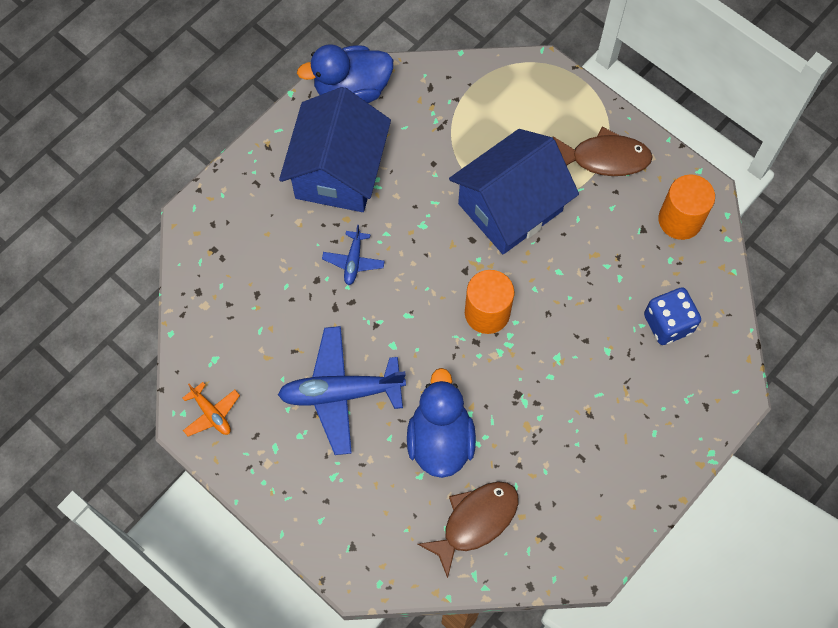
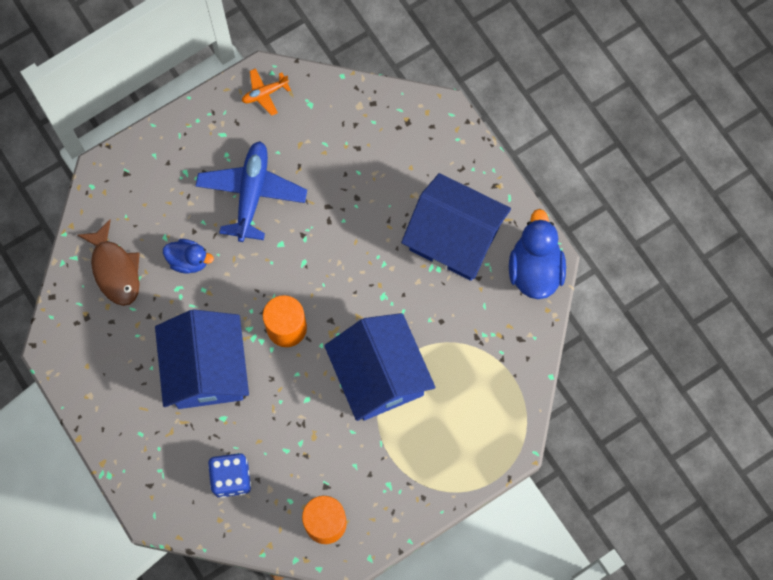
camera: 105 degrees right, 5 degrees up
(353, 261) = (365, 231): blue plane -> none
(440, 440) = (189, 260): blue duck -> blue duck, size x0.60
(560, 383) = (207, 370): none -> blue house
(605, 158) = (405, 475): brown fish -> none

